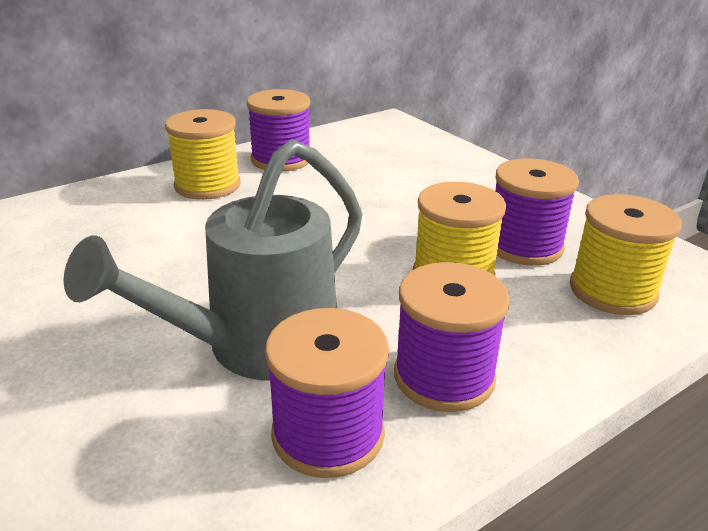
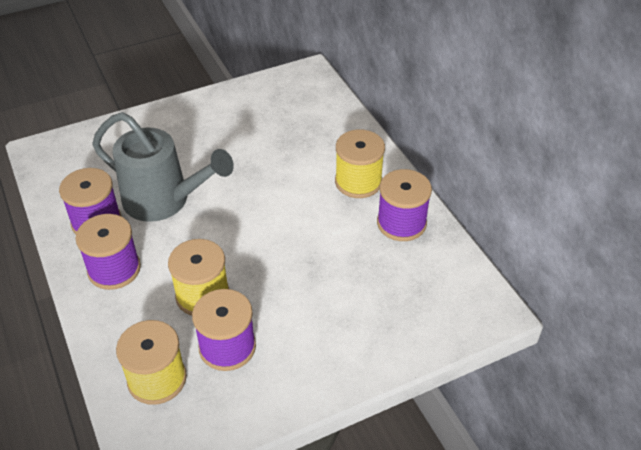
camera: 100 degrees right, 15 degrees up
(256, 348) = (165, 201): grey watering can -> grey watering can turned 150 degrees clockwise

